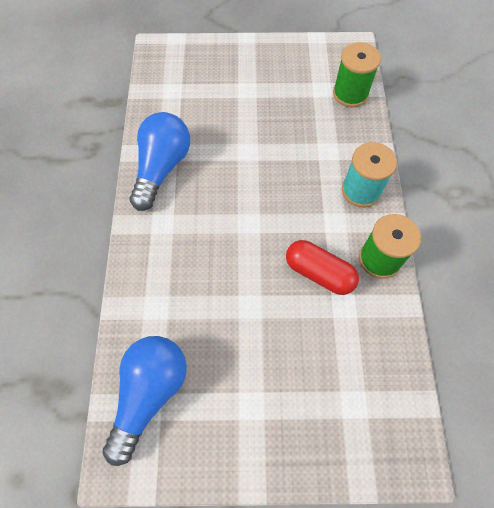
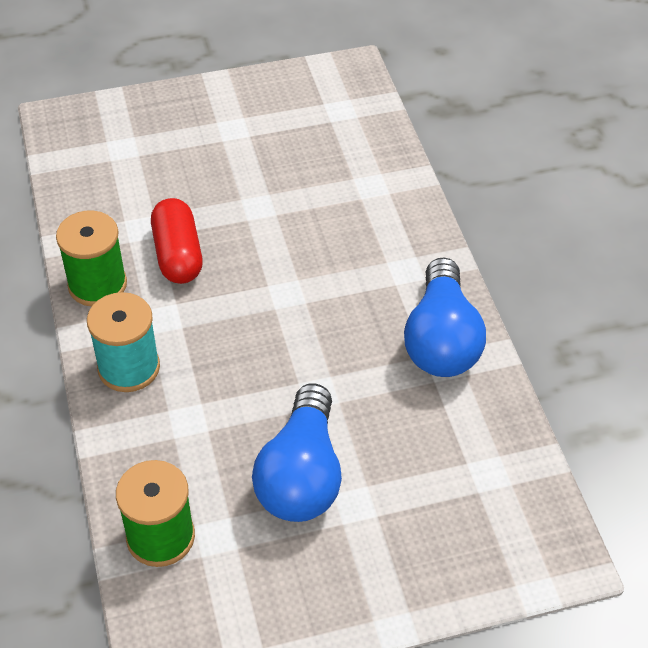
camera: 165 degrees right, 15 degrees down
(150, 393) = (343, 118): blue light bulb -> blue light bulb (301, 475)
(319, 273) = (177, 254): red capsule -> red capsule turned 60 degrees clockwise

